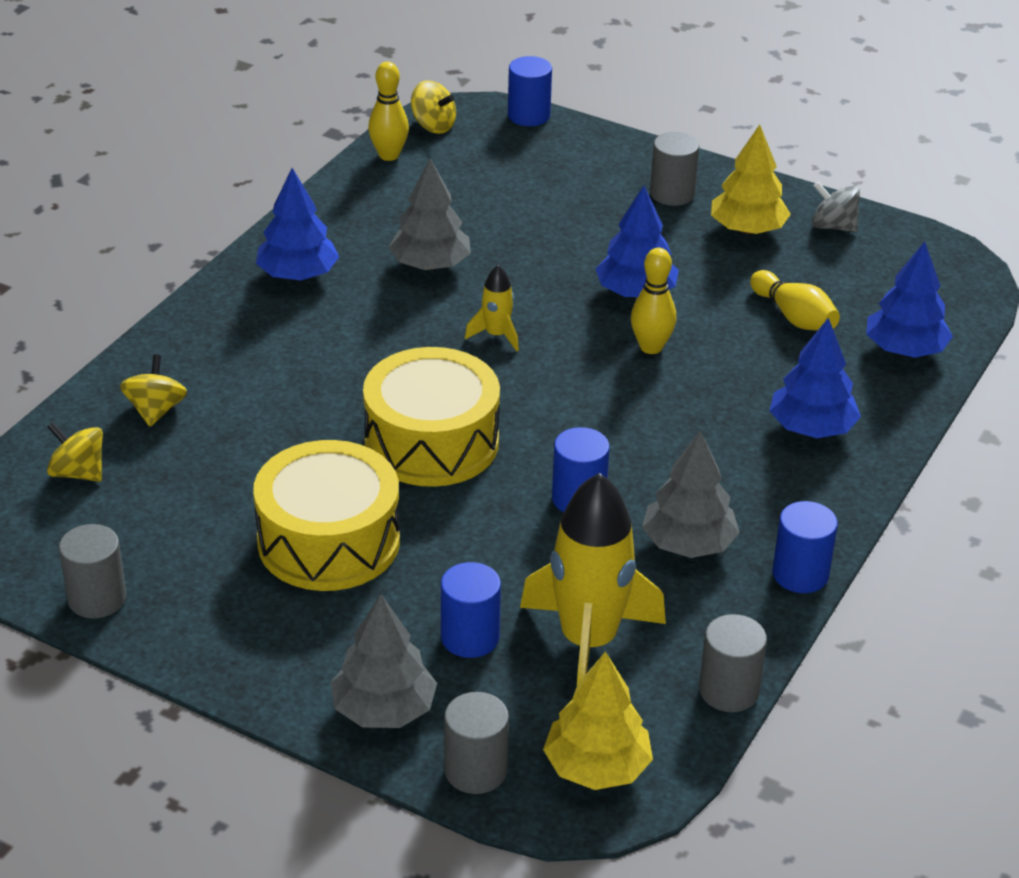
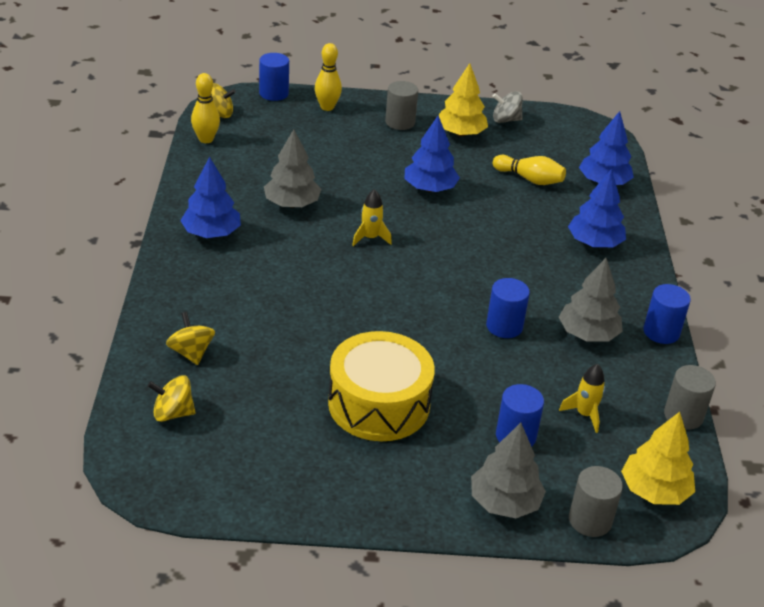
camera: 30 degrees left, 0 degrees up
(97, 598) = (259, 496): grey cylinder -> none
(431, 442) = (388, 318): yellow drum -> none
(588, 642) = (584, 414): yellow rocket -> yellow rocket, size x0.46
(651, 347) = (466, 220): yellow bowling pin -> yellow bowling pin (327, 107)

